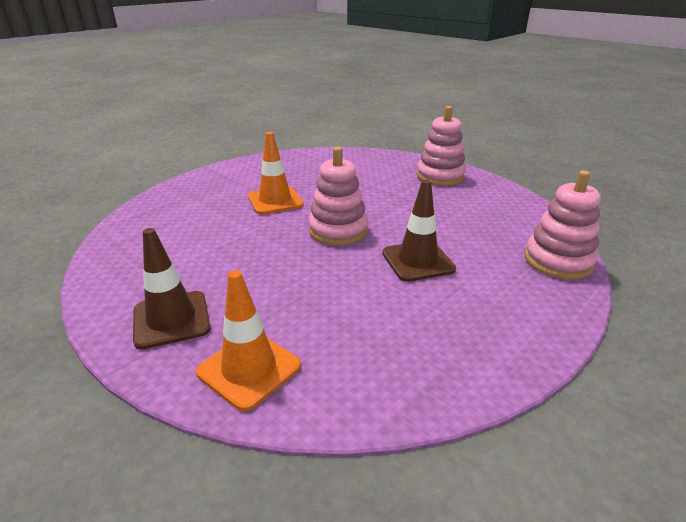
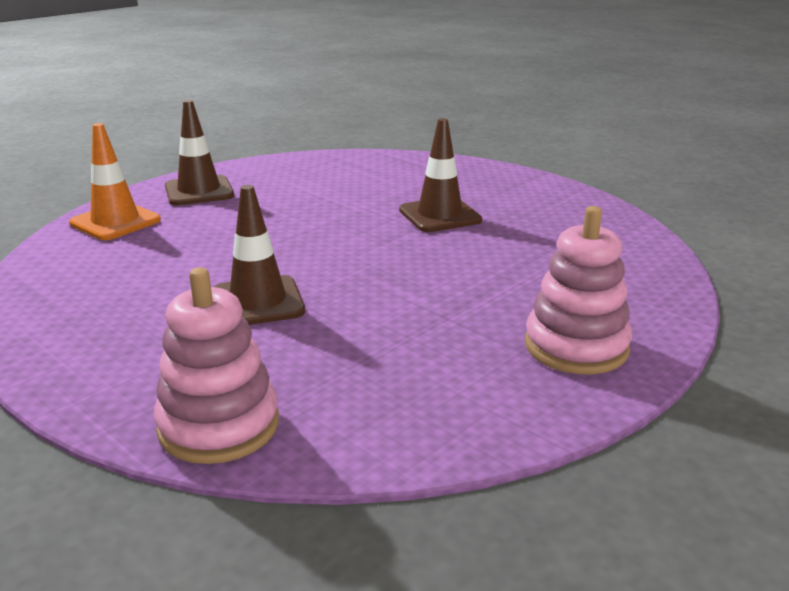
camera: 90 degrees right, 5 degrees down
(275, 201) = (440, 215): orange traffic cone -> brown traffic cone
(338, 230) = (351, 253): pink stacking toy -> none

